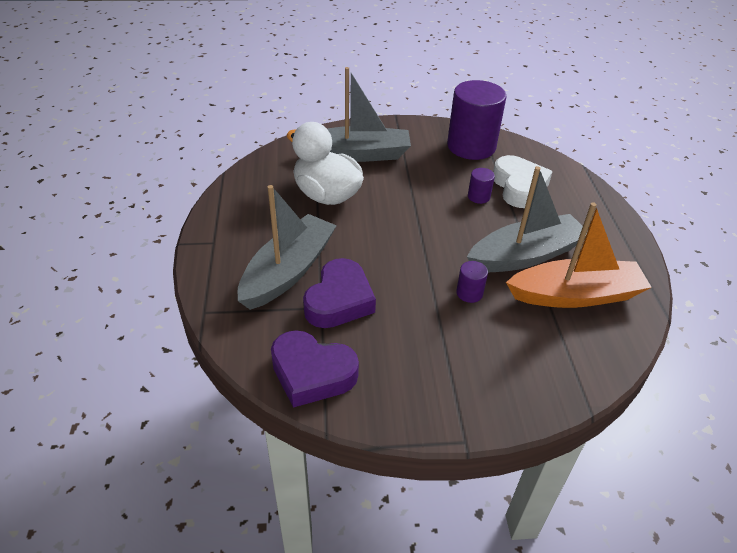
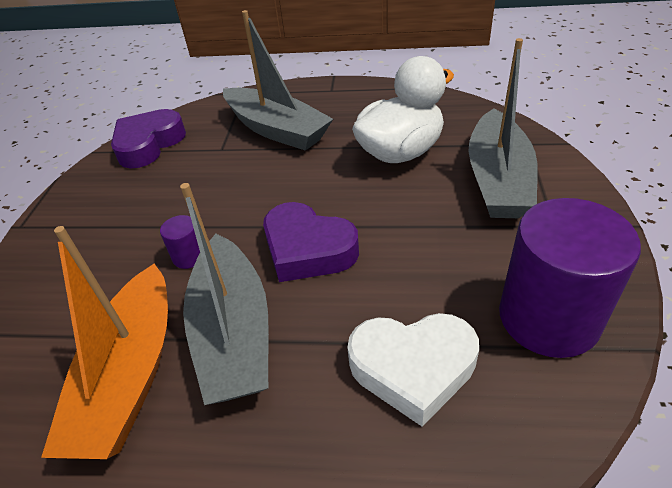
camera: 105 degrees right, 0 degrees up
(339, 300) = (224, 159): purple heart -> purple heart (308, 249)
(478, 197) = (387, 301): purple cylinder -> none

